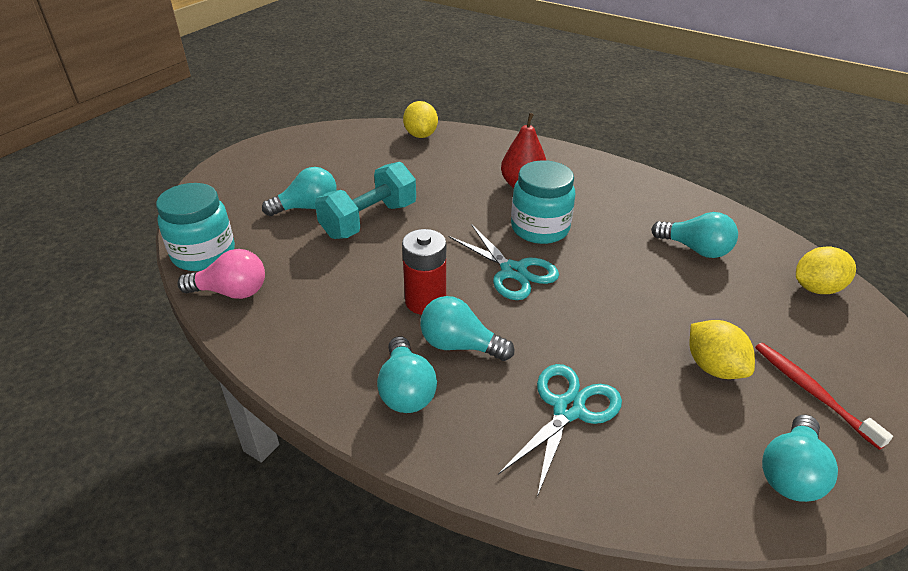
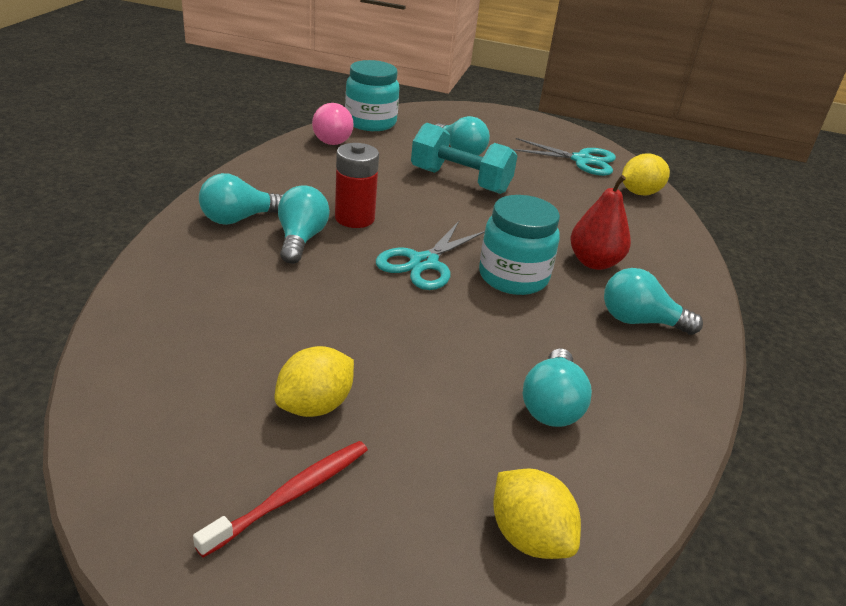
camera: 70 degrees right, 5 degrees down
(568, 409) = (230, 301): turquoise scissors -> turquoise scissors (581, 160)
(790, 473) = (157, 456): turquoise light bulb -> turquoise light bulb (639, 321)

